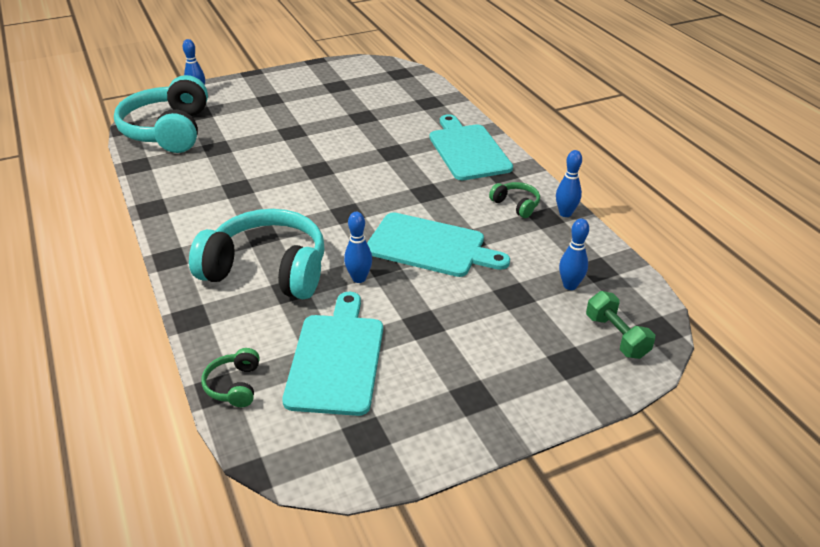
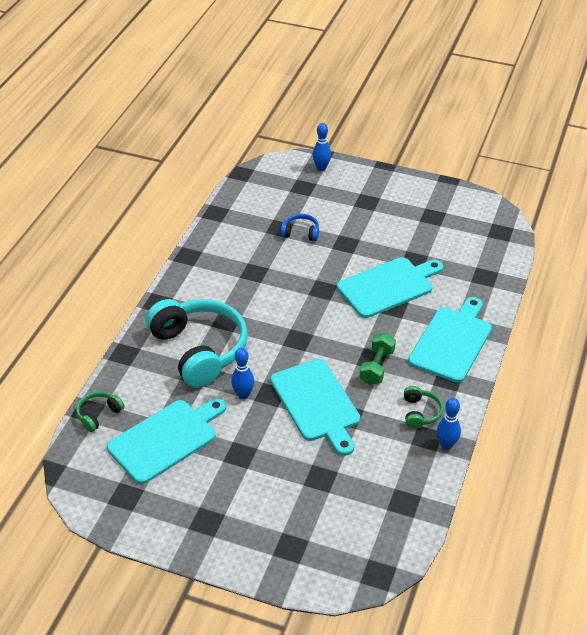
camera: 45 degrees right, 5 degrees up
(168, 131) = (266, 192): turquoise headphones -> none
(241, 142) = (301, 233): none -> blue headphones
(368, 141) = (388, 286): none -> turquoise cutting board
(570, 285) = (366, 499): blue bowling pin -> none
(616, 336) = (343, 555): green dumbbell -> green dumbbell (377, 367)

